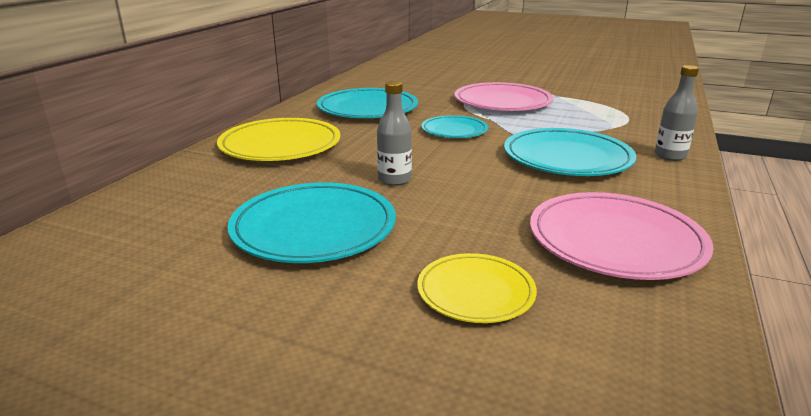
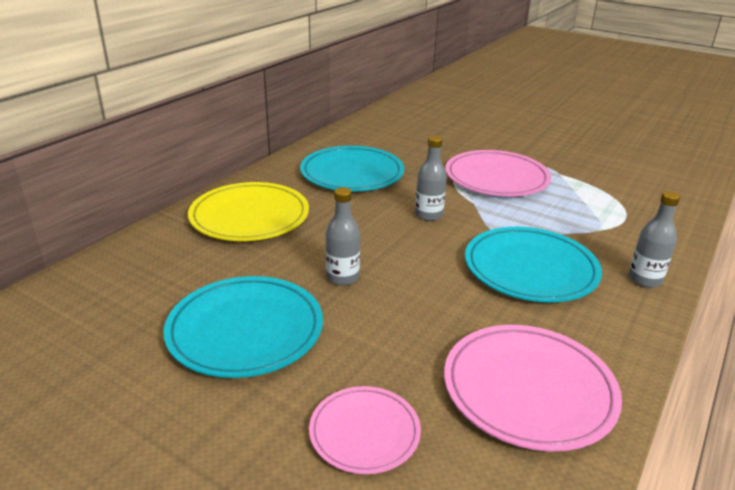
camera: 10 degrees right, 5 degrees up
(454, 130) = (428, 215): turquoise plate -> grey bottle
(475, 292) = (364, 432): yellow plate -> pink plate

